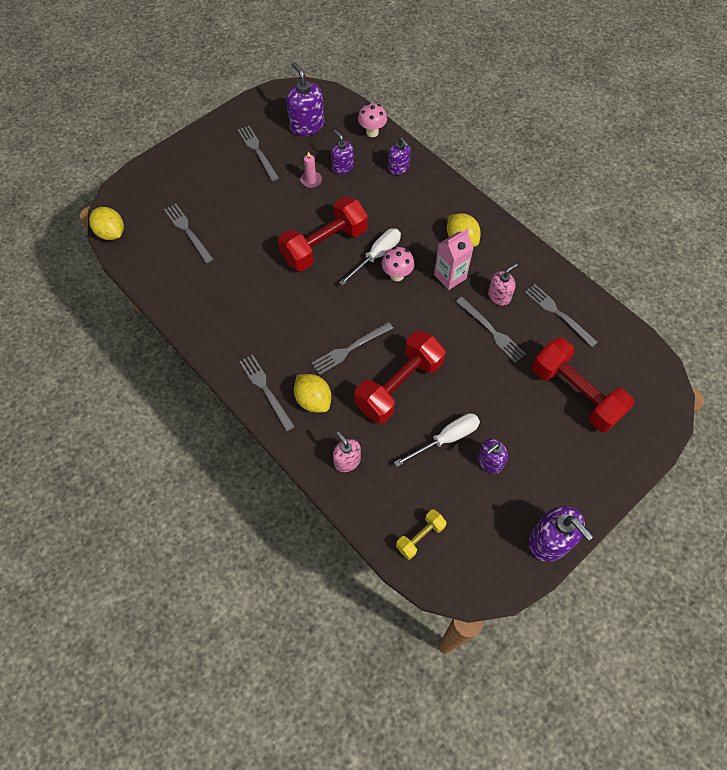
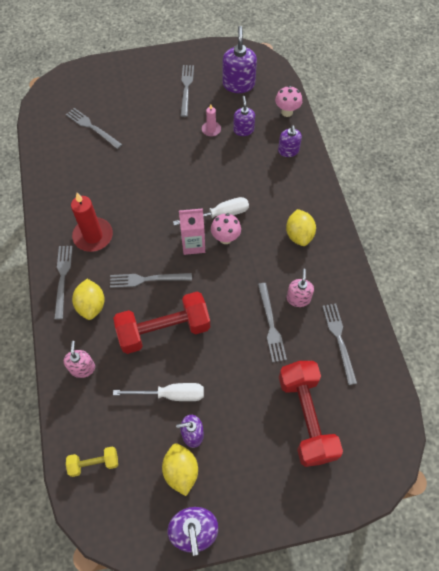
camera: 30 degrees right, 0 degrees up
(111, 233) = (39, 104): yellow lemon -> yellow lemon (181, 471)
(188, 232) = (92, 128): grey fork -> grey fork turned 45 degrees counterclockwise
(267, 335) = (93, 236): none -> red candle
(324, 245) = (185, 186): red dumbbell -> none
(450, 276) = (268, 261): pink carton -> pink carton (193, 244)
(499, 296) = (298, 298): pink soap dispenser -> pink soap dispenser turned 75 degrees counterclockwise

